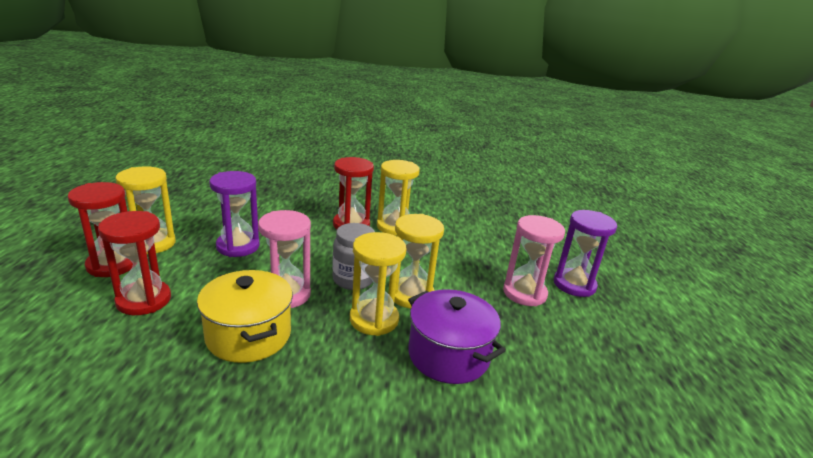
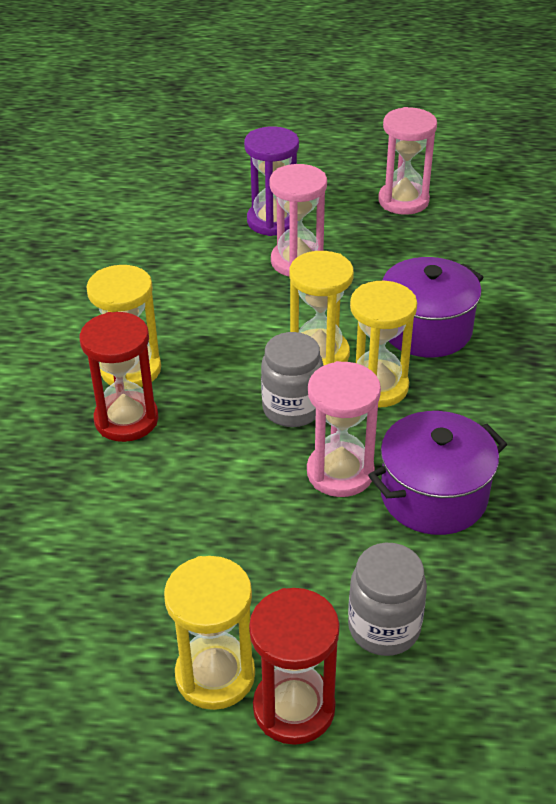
camera: 85 degrees left, 15 degrees up
(144, 300) = (384, 628): red hourglass -> grey jar
(238, 246) = (213, 552): purple hourglass -> none
(248, 335) = (433, 496): yellow pot -> purple pot
(650, 363) = (403, 201): none -> pink hourglass

